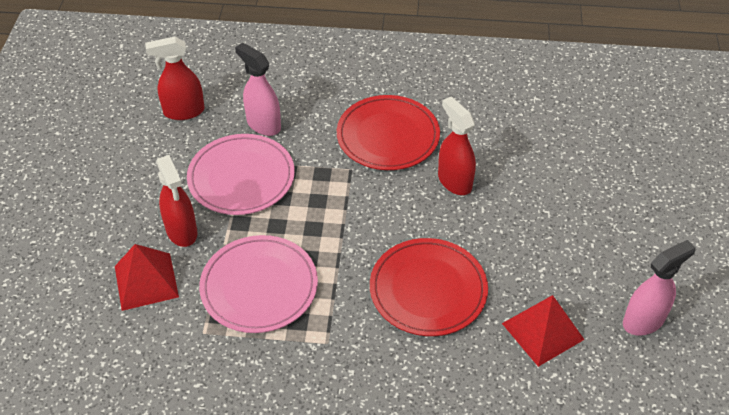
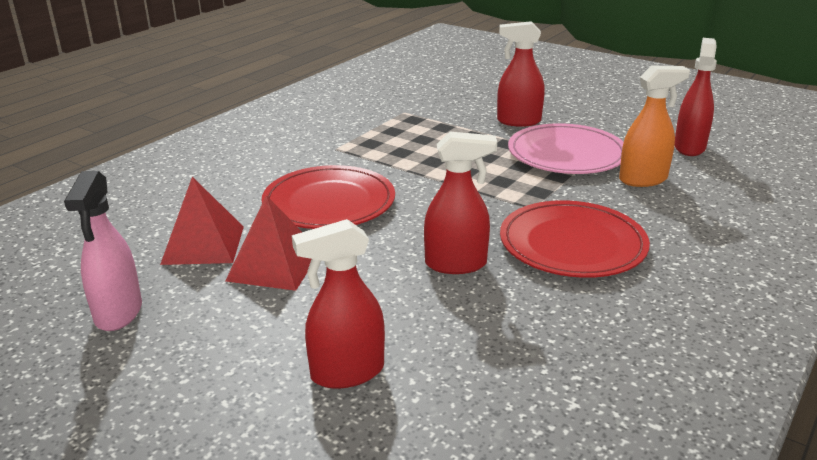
camera: 120 degrees right, 20 degrees down
(146, 281) = (477, 103): red pyramid -> red pyramid (274, 265)
(259, 287) = (424, 137): pink plate -> none
(263, 124) = (643, 179): pink spray bottle -> orange spray bottle
(589, 184) = (346, 373): none -> red spray bottle

